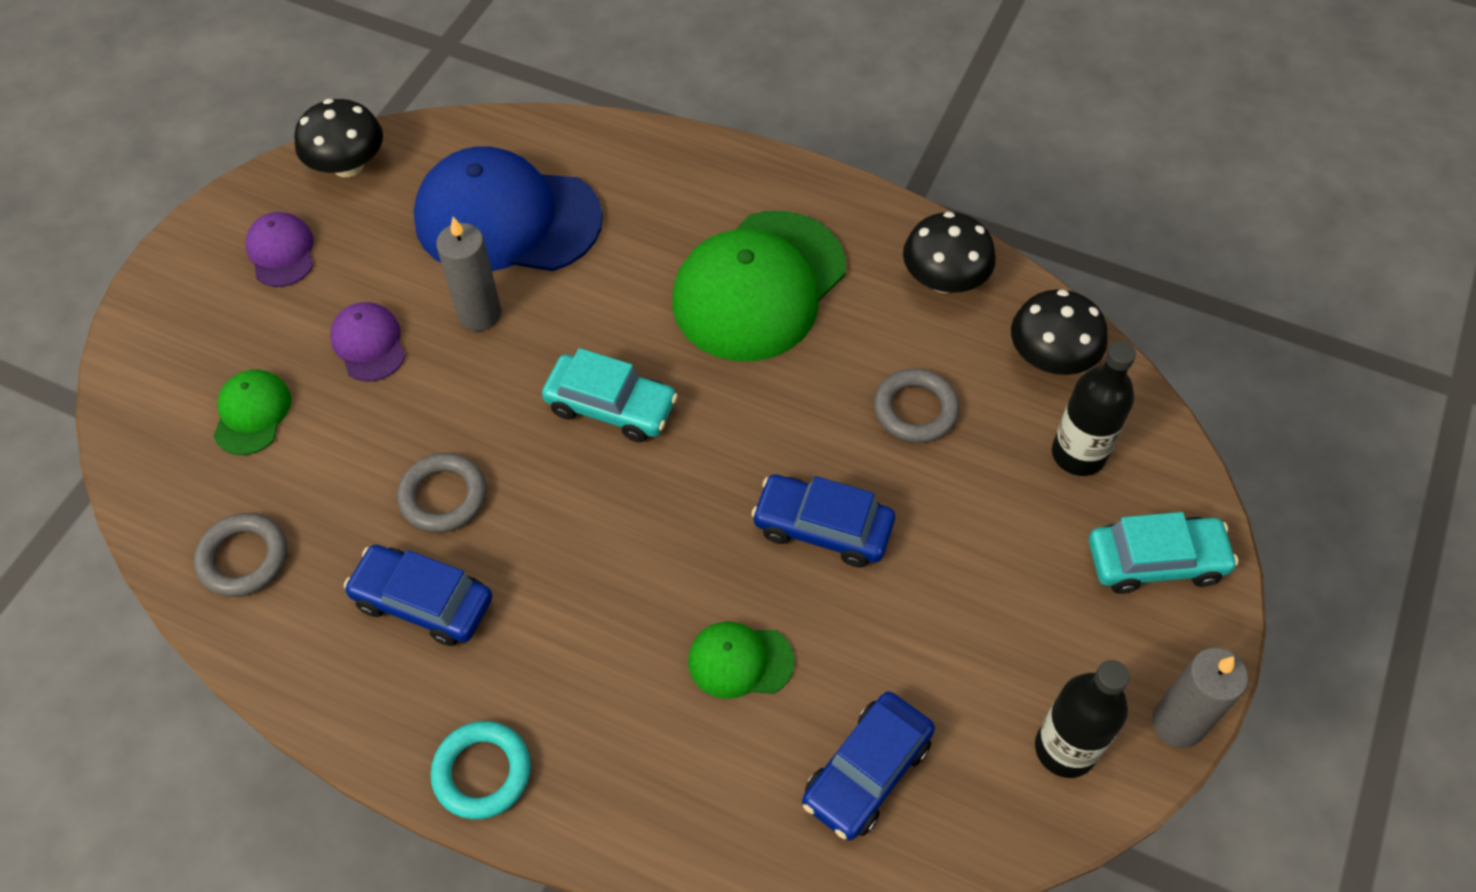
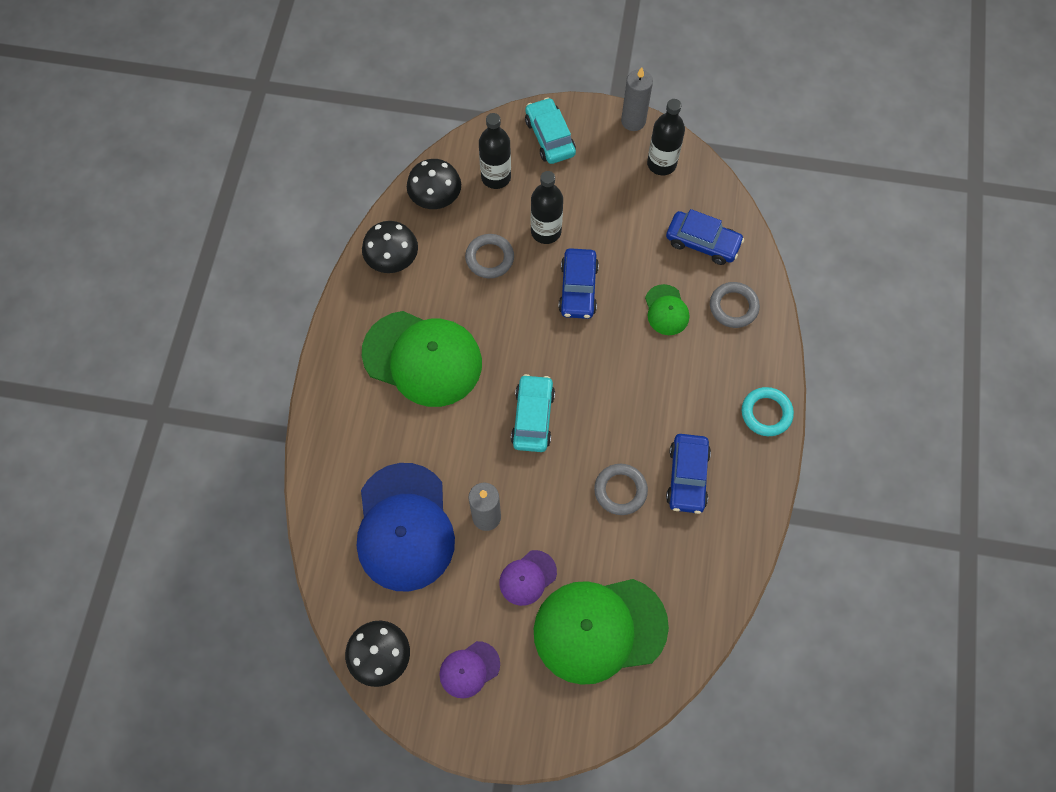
camera: 105 degrees left, 10 degrees up
(243, 558) = (695, 588): grey ring -> grey ring (733, 307)
(252, 413) = (599, 629): green cap -> green cap, size x2.16
(949, 505) = (546, 231): none -> black bottle

